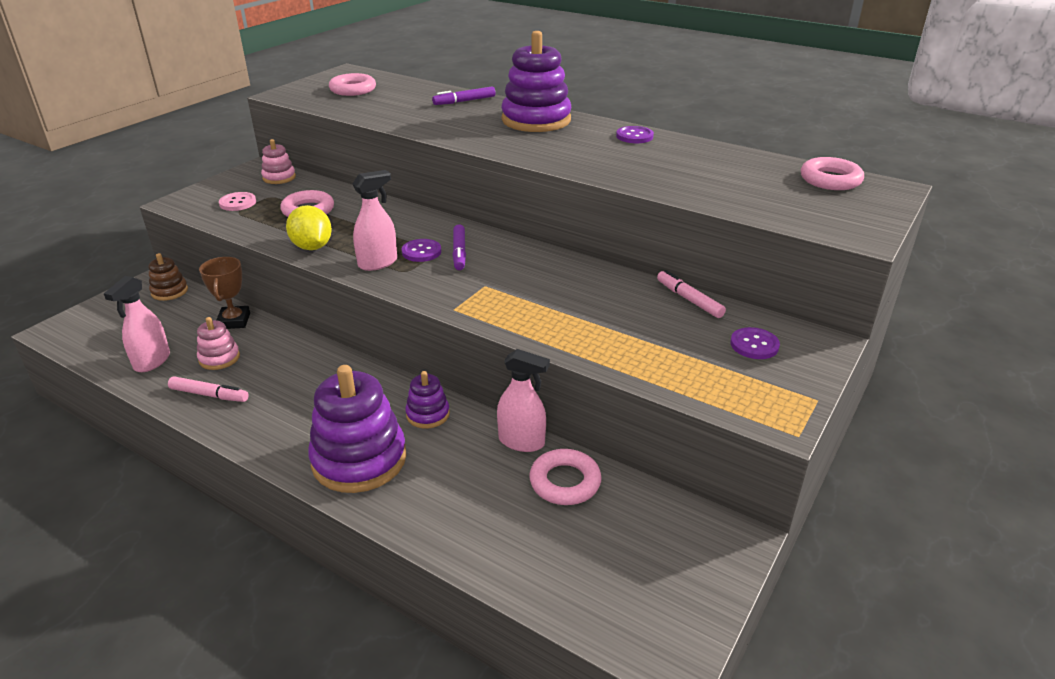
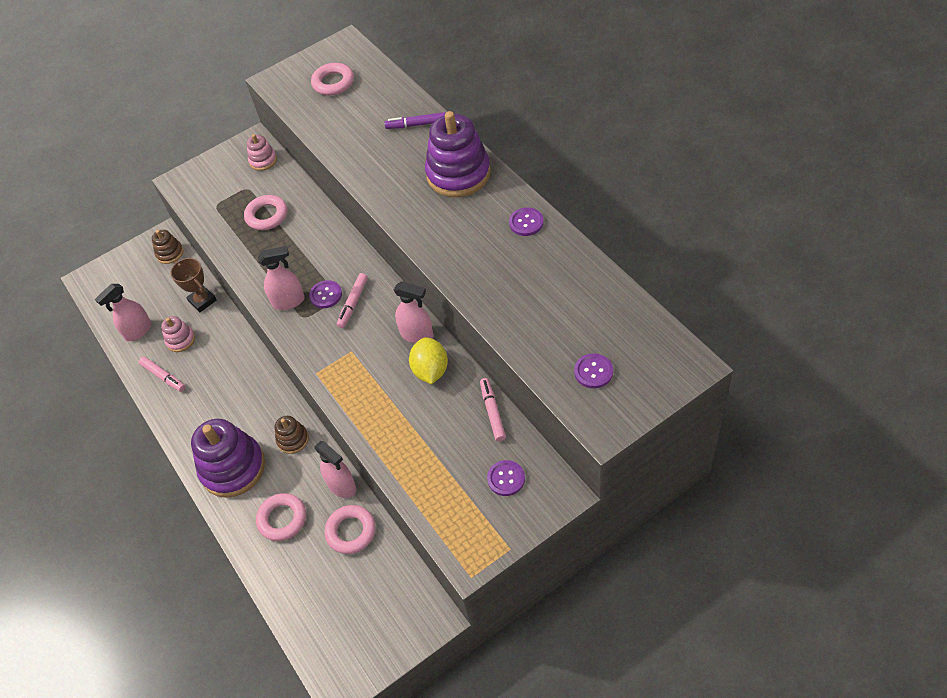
camera: 30 degrees right, 20 degrees up
(234, 321) = (202, 301): brown trophy -> brown trophy turned 60 degrees counterclockwise
(237, 203) = (220, 192): pink button -> none
(312, 247) = (251, 268): yellow lemon -> yellow lemon (430, 370)
(428, 414) = (293, 439): purple stacking toy -> brown stacking toy
(459, 252) = (353, 303): purple marker -> pink marker
(553, 261) = (417, 334): none -> pink spray bottle
(807, 205) = (593, 372): none -> purple button
(830, 180) = (645, 338): pink ring -> pink ring (282, 519)

